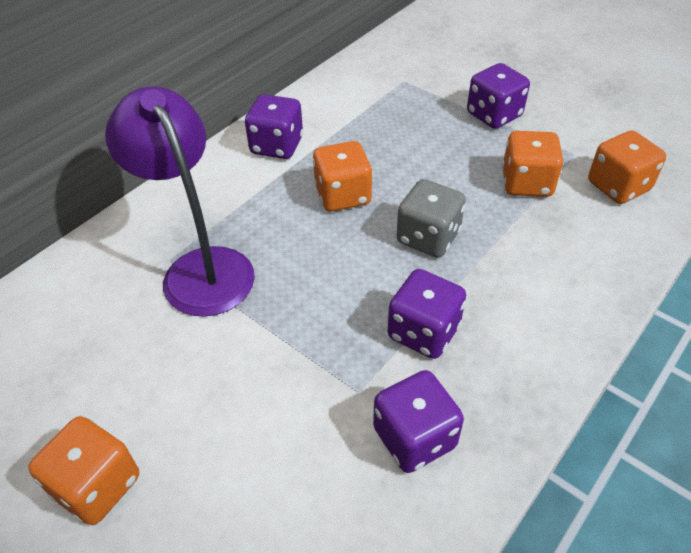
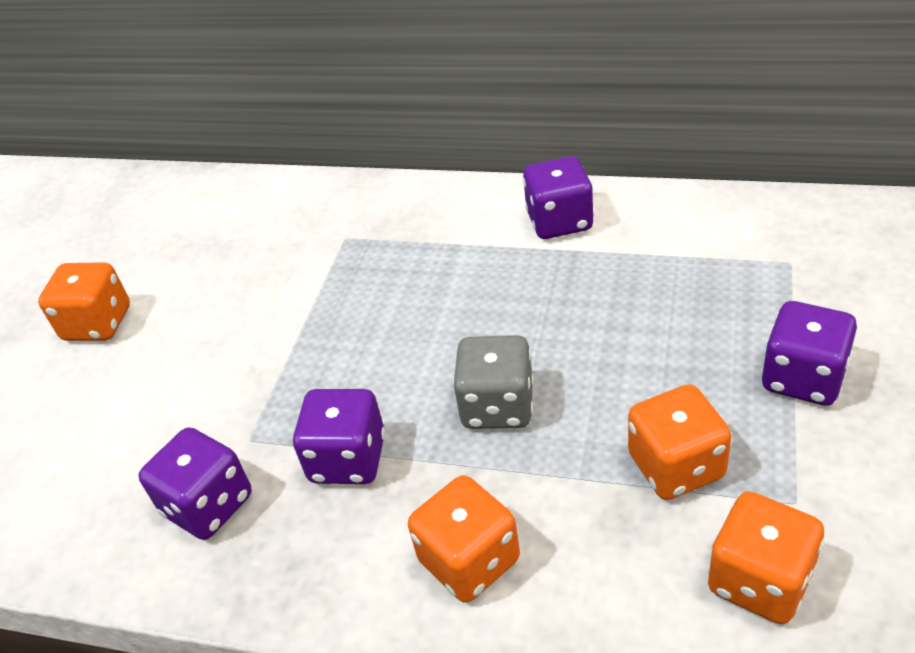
camera: 70 degrees right, 5 degrees down
(200, 268) = (345, 261): purple lamp -> none
(343, 195) = (517, 307): orange dice -> orange dice (469, 561)

